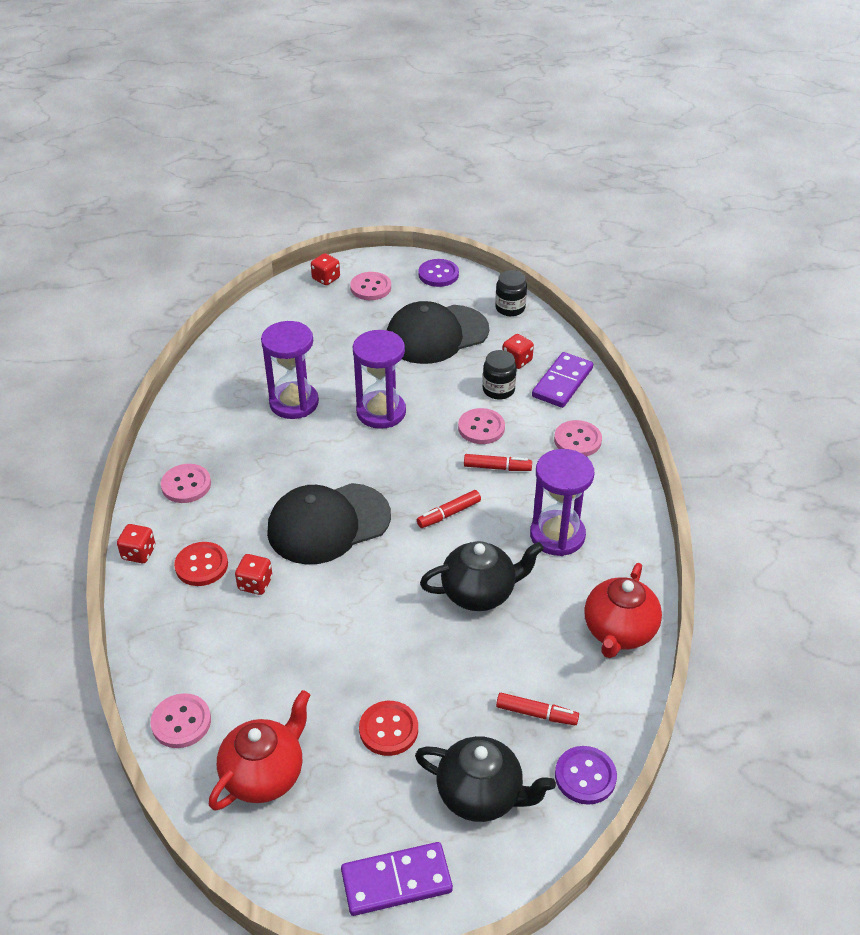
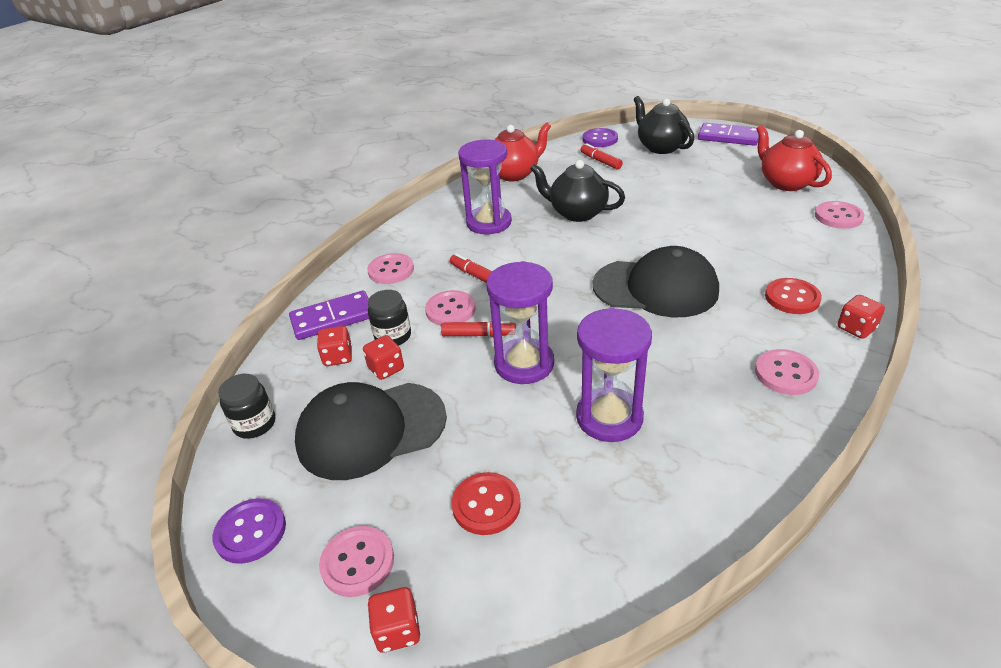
camera: 140 degrees left, 5 degrees down
(255, 584) = (746, 270): red dice -> red dice (386, 368)
(264, 774) = (785, 183): red teapot -> red teapot turned 75 degrees clockwise
(388, 729) = (694, 178): red button -> red button (486, 505)
(436, 335) = (371, 430): black cap -> black cap turned 150 degrees clockwise
(448, 514) = (550, 260): red marker -> red marker (479, 335)

